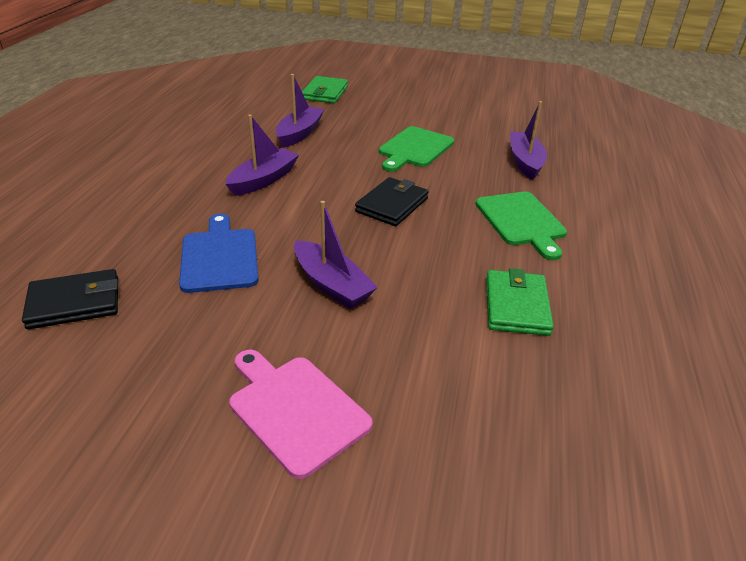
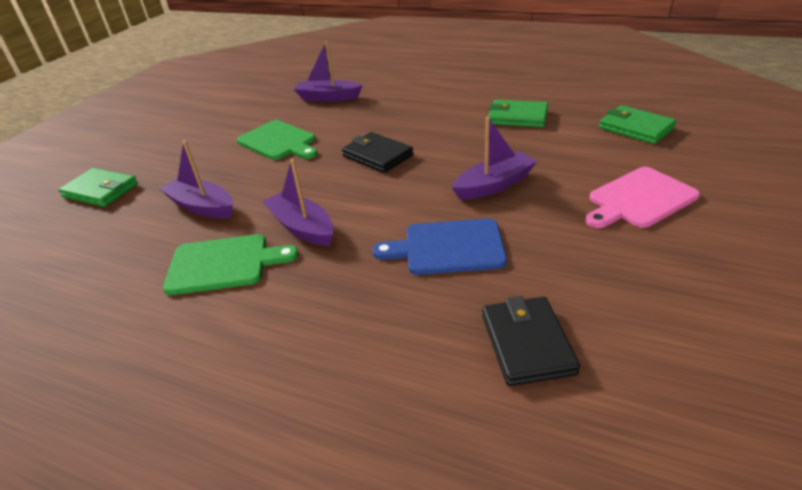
camera: 75 degrees left, 0 degrees up
(513, 436) = (635, 128): none -> green wallet
(521, 221) = (416, 106): green cutting board -> green cutting board (223, 264)

